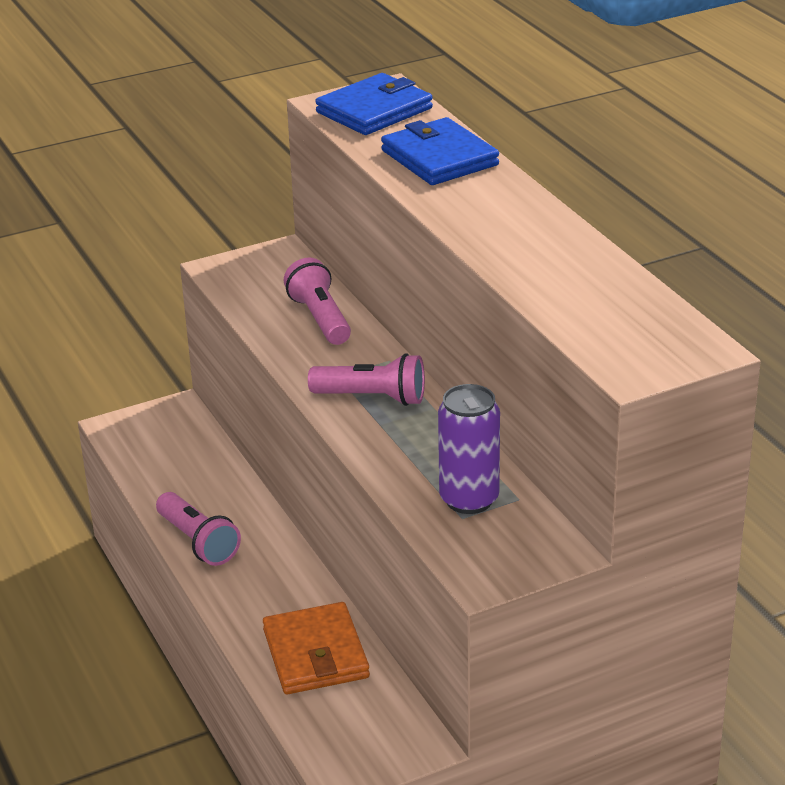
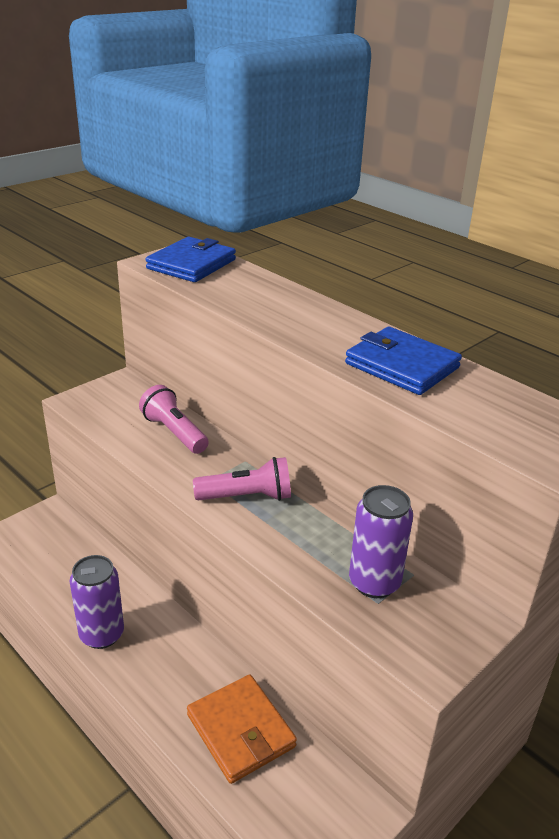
camera: 20 degrees left, 0 degrees up
(198, 542) = (101, 634): pink flashlight -> purple can
(439, 158) = (263, 294): blue wallet -> blue wallet (402, 365)

